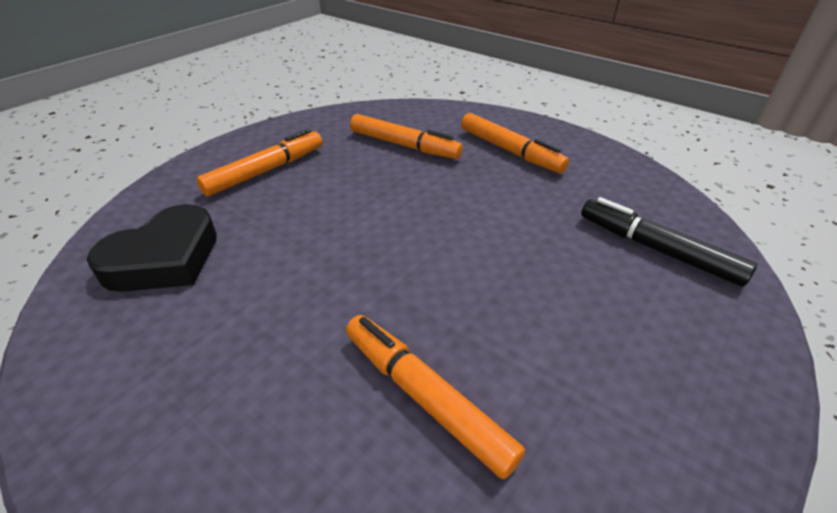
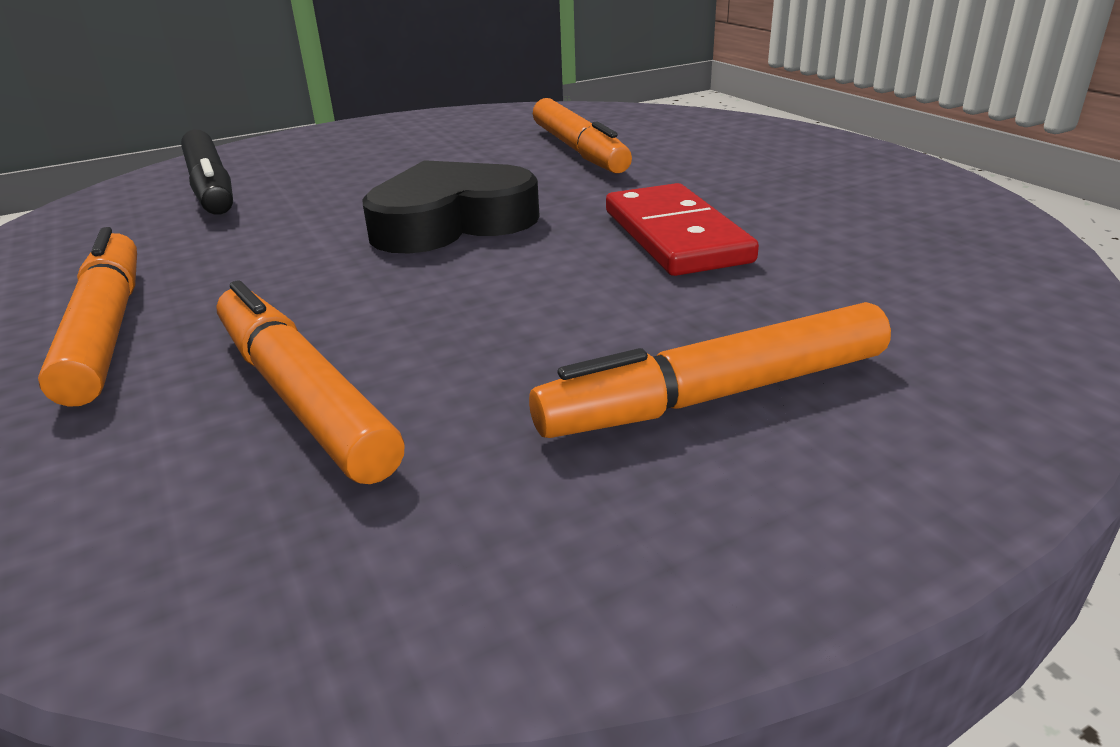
camera: 155 degrees left, 10 degrees down
(165, 259) = (896, 265): black heart -> black heart (451, 222)
(293, 260) = (676, 236): none -> red domino

